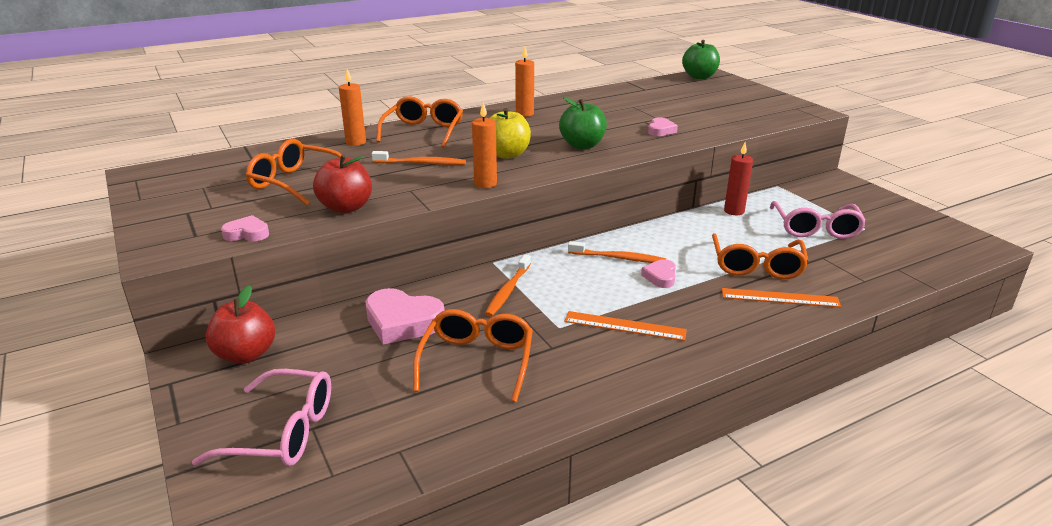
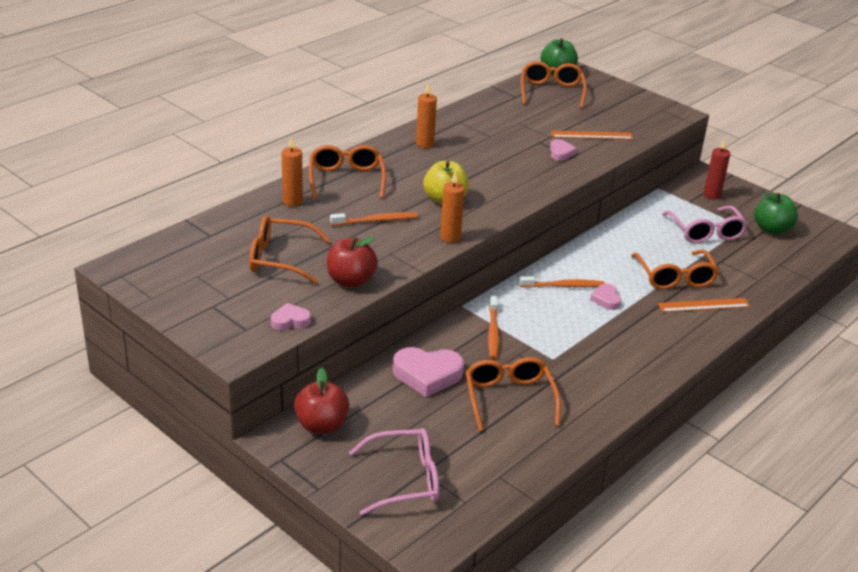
camera: 20 degrees left, 5 degrees up
(582, 145) = (503, 180): green apple -> green apple (772, 229)
(625, 326) = (601, 349): orange ruler -> orange ruler (591, 135)
(683, 88) = (551, 91): none -> orange glasses
(734, 211) = (634, 222): red candle -> red candle (712, 195)

